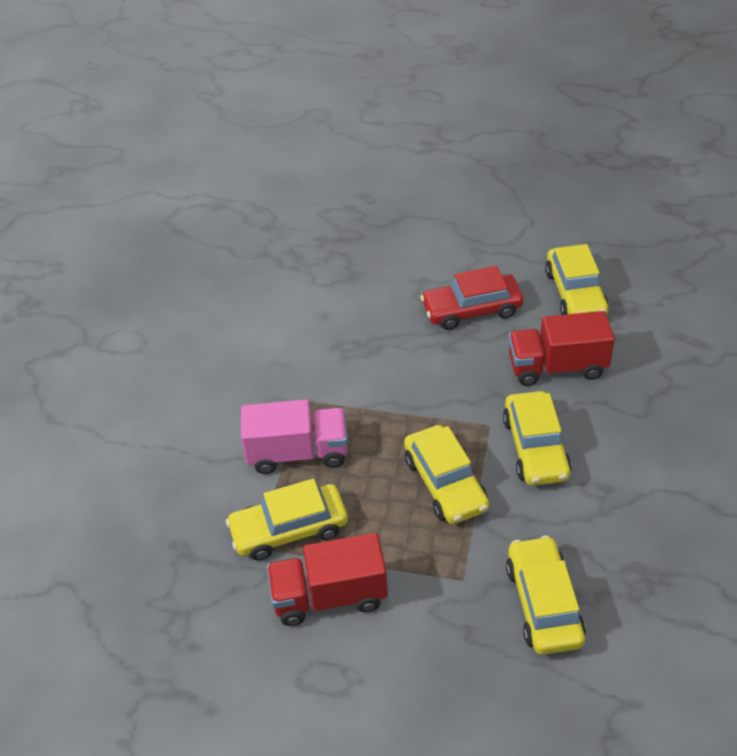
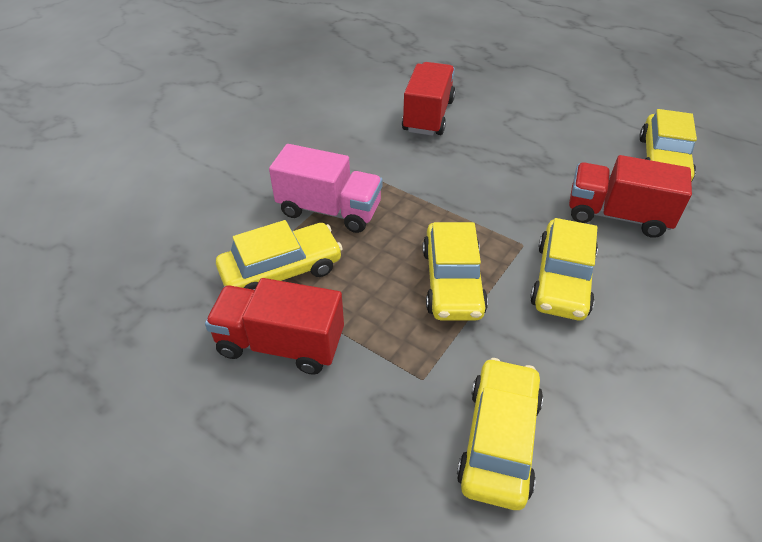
camera: 20 degrees right, 0 degrees up
(289, 529) = (281, 270): yellow car -> yellow car turned 150 degrees clockwise
(337, 313) = (428, 116): none -> red truck
(471, 310) = (552, 146): red car -> none

